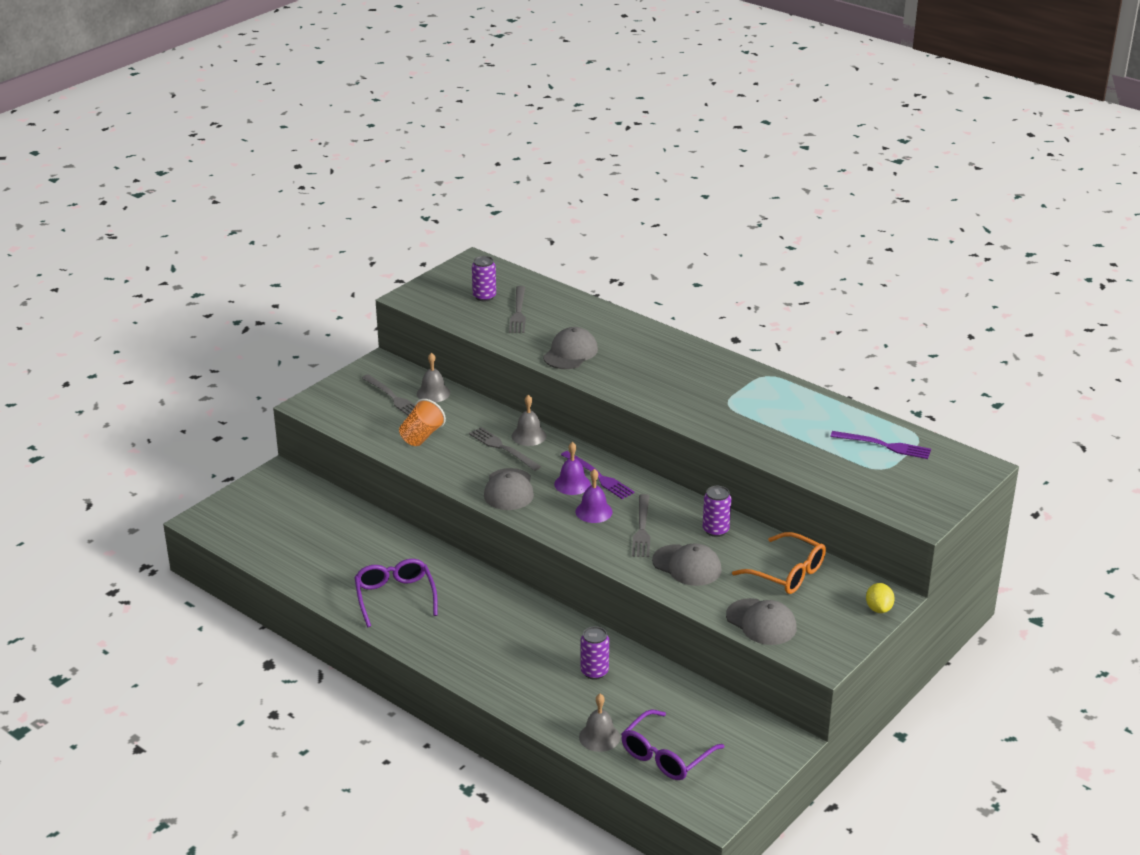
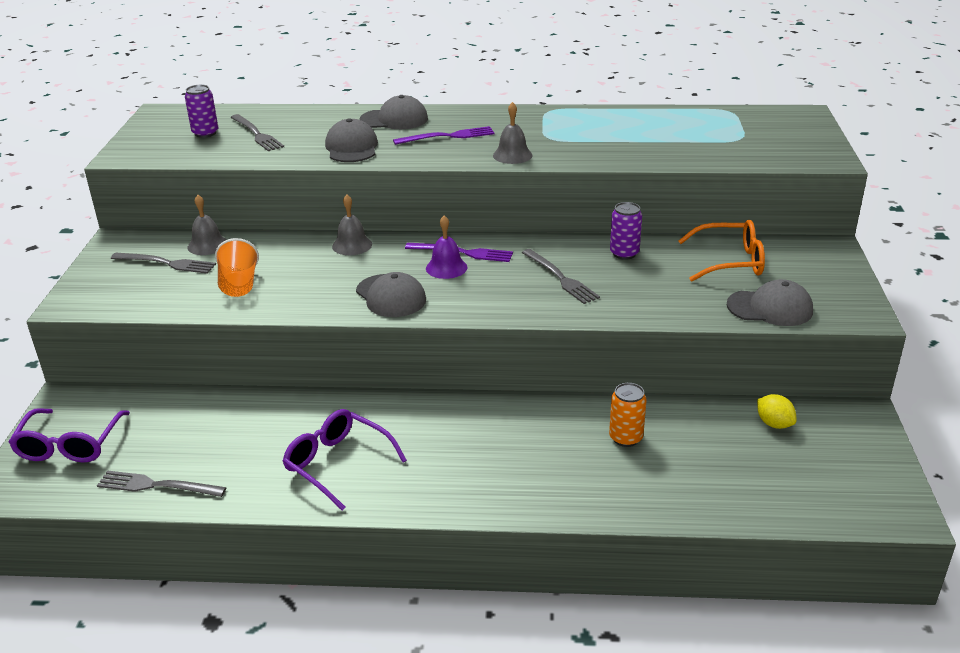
camera: 35 degrees left, 0 degrees up
(502, 448) = (339, 264): grey fork -> grey fork (157, 485)
(593, 511) = (497, 282): purple bell -> none
(594, 672) = (625, 438): purple can -> orange can
(599, 737) = (711, 498): grey bell -> grey bell (512, 155)
(666, 755) = (790, 482): purple glasses -> purple glasses (70, 445)
(687, 565) = (642, 290): grey cap -> grey cap (394, 119)
(878, 608) = (836, 257): yellow lemon -> yellow lemon (774, 424)
(884, 445) = (716, 124): purple fork -> purple fork (448, 136)

